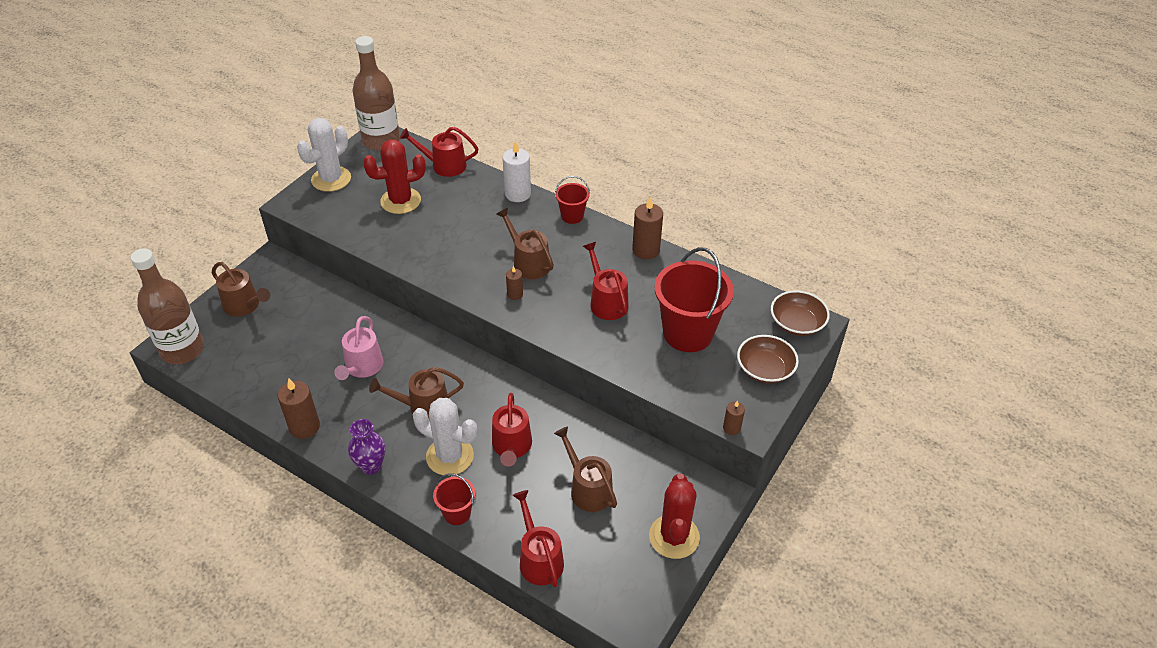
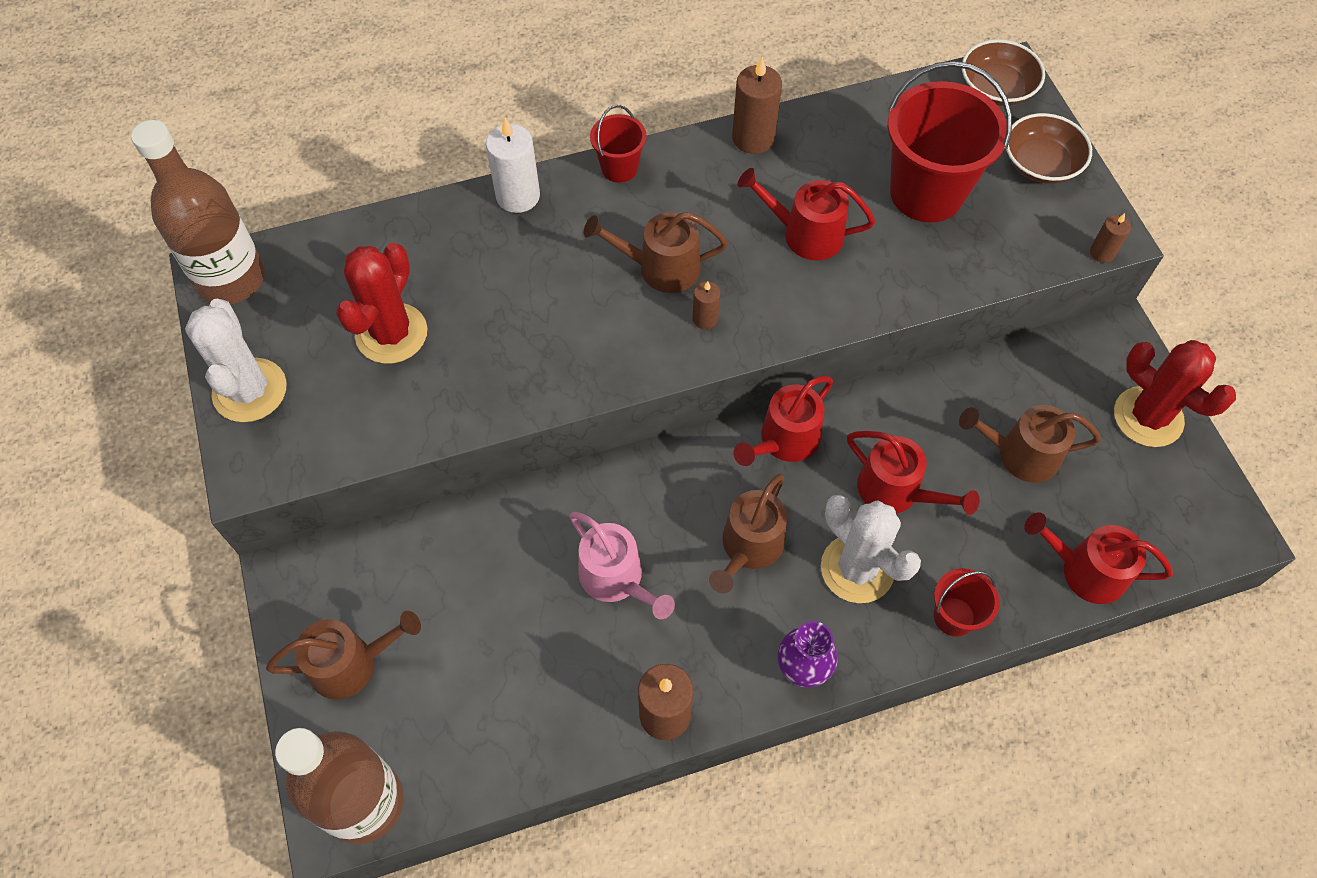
camera: 50 degrees left, 15 degrees up
(444, 165) = (371, 239): red watering can -> red watering can (784, 441)
(450, 456) = (857, 569): white cactus -> white cactus turned 75 degrees clockwise

